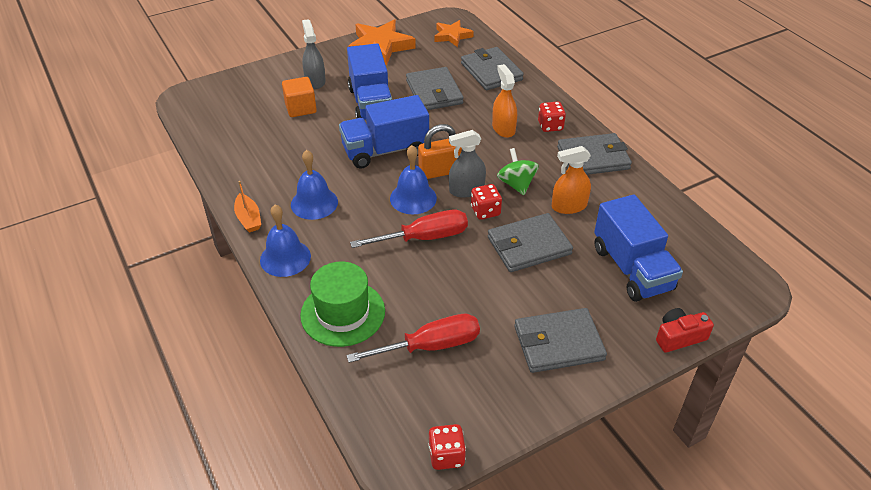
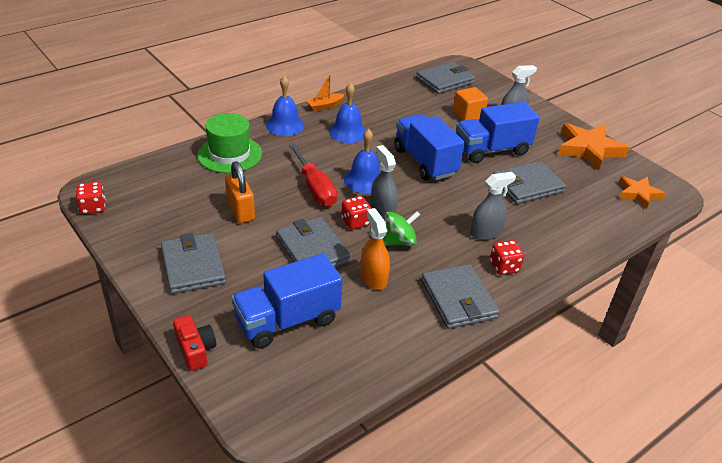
camera: 80 degrees right, 5 degrees down
(430, 346) = (195, 196): red screwdriver -> none
(439, 171) = (405, 193): orange padlock -> orange padlock (240, 211)
(491, 71) = (585, 223): grey wallet -> grey wallet (445, 80)
(503, 128) = (486, 232): orange spray bottle -> grey spray bottle

